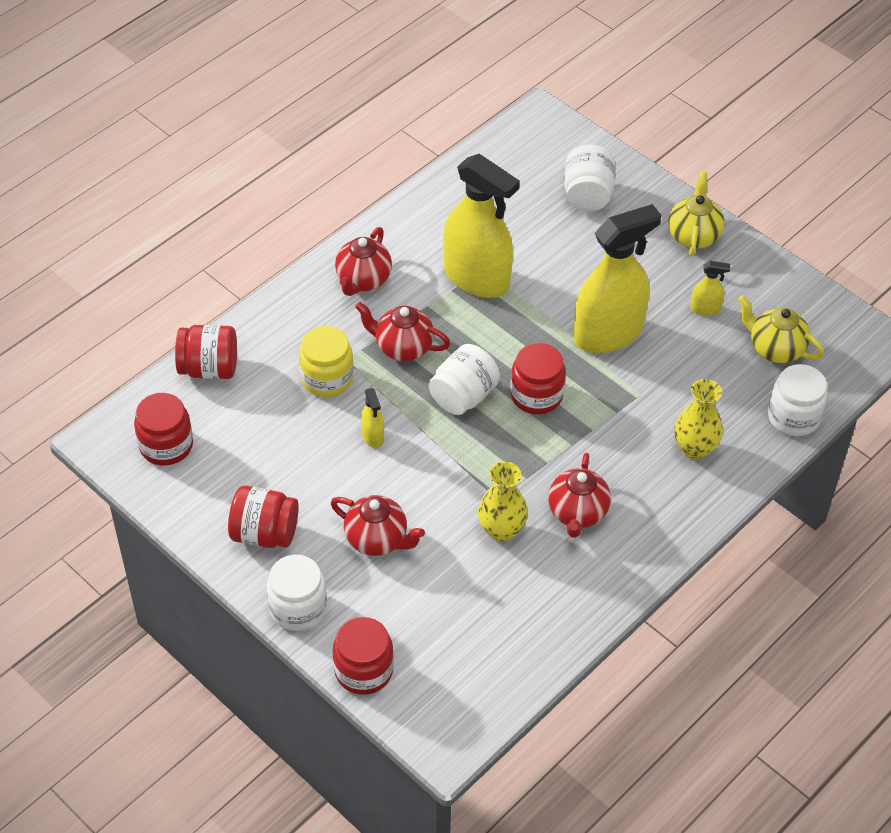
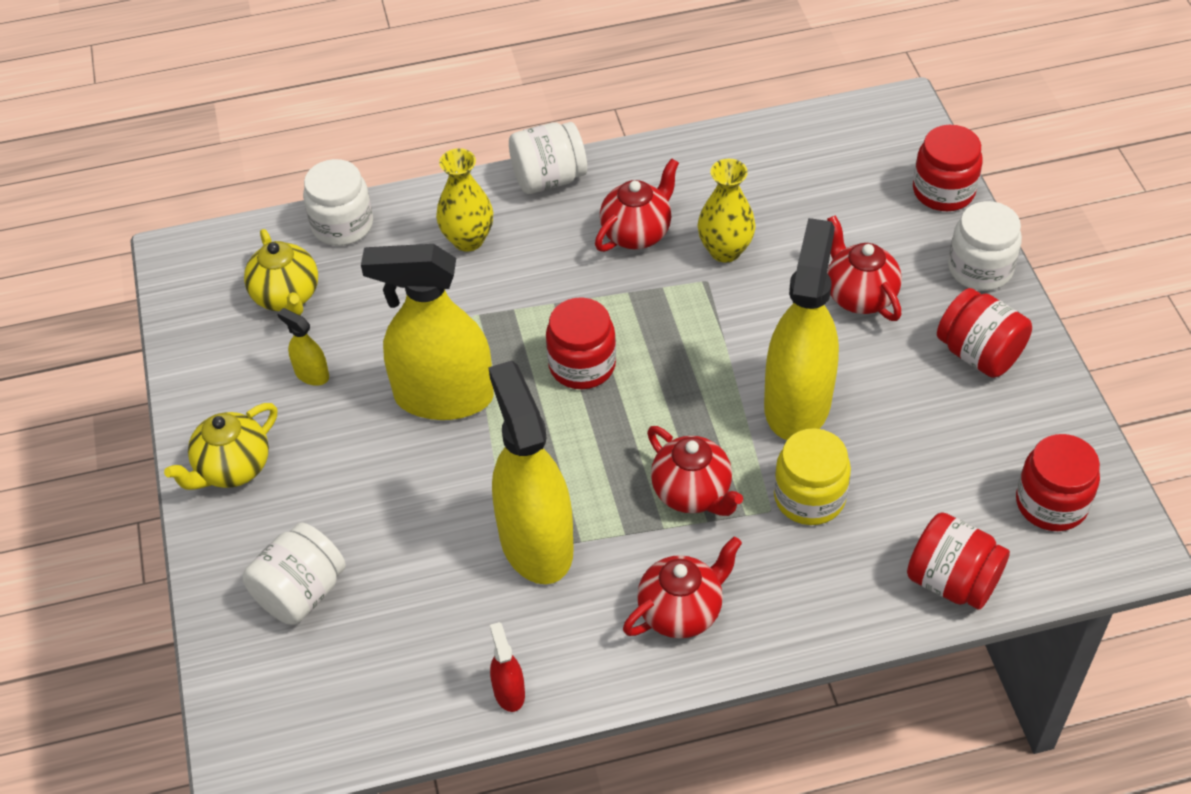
camera: 145 degrees left, 0 degrees up
(373, 436) = (797, 403): yellow spray bottle -> yellow spray bottle, size x2.42
(430, 201) = (509, 692): none -> red spray bottle
(463, 396) = (663, 401): white jar -> white jar (548, 179)

